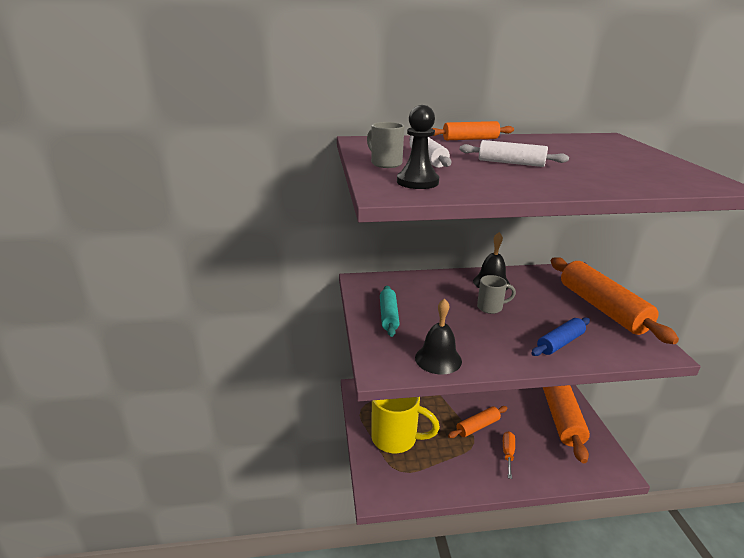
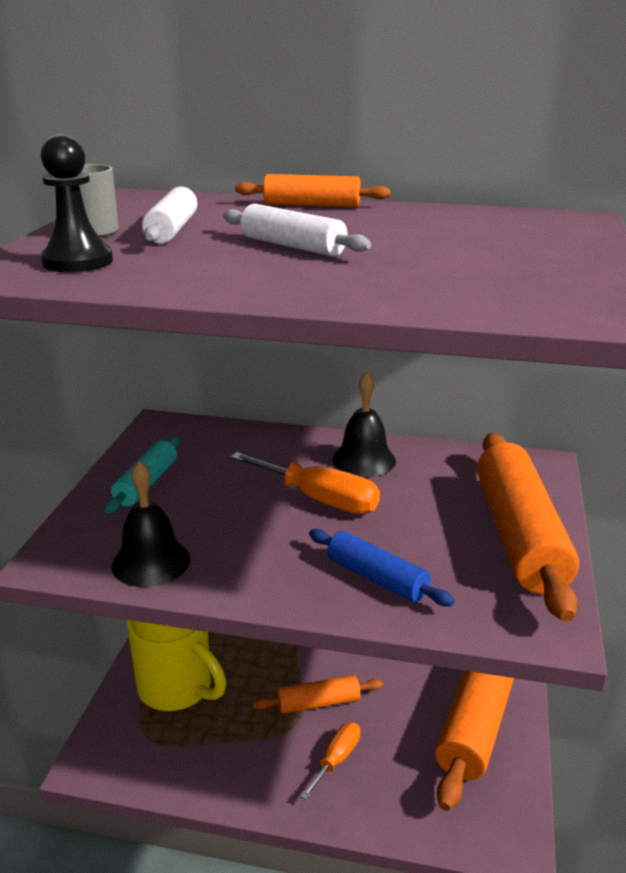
camera: 20 degrees right, 0 degrees up
(490, 307) = (320, 499): grey mug -> orange screwdriver
(560, 343) = (376, 578): blue rolling pin -> blue rolling pin turned 60 degrees clockwise

